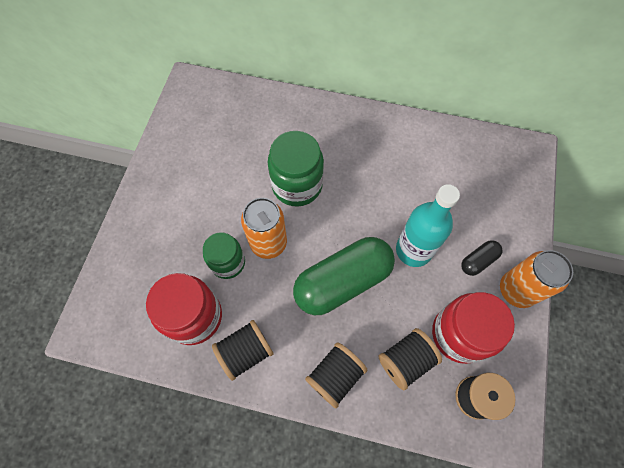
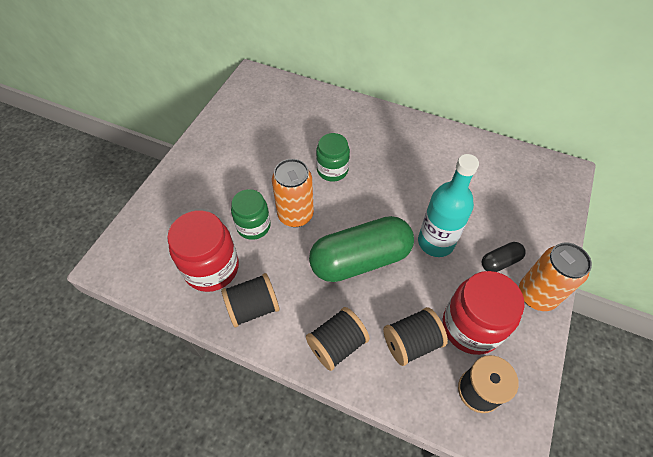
camera: 10 degrees right, 10 degrees down
(297, 185) = (332, 170): green jar -> green jar, size x0.65

